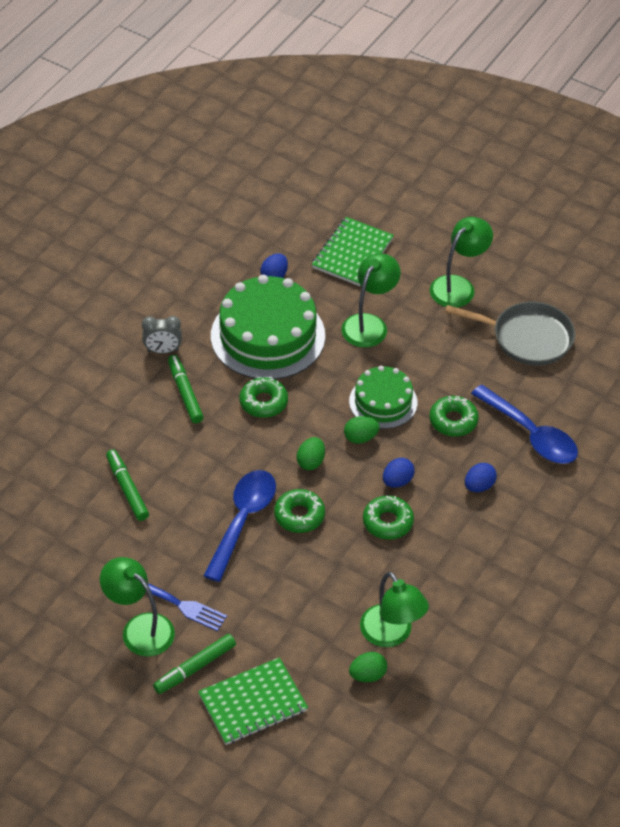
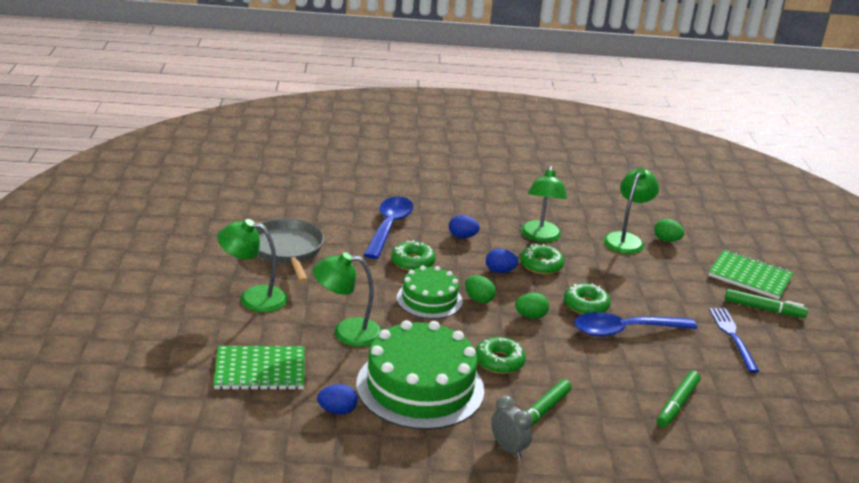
camera: 125 degrees left, 20 degrees down
(140, 628) = (775, 345): green lamp -> green lamp (540, 237)

